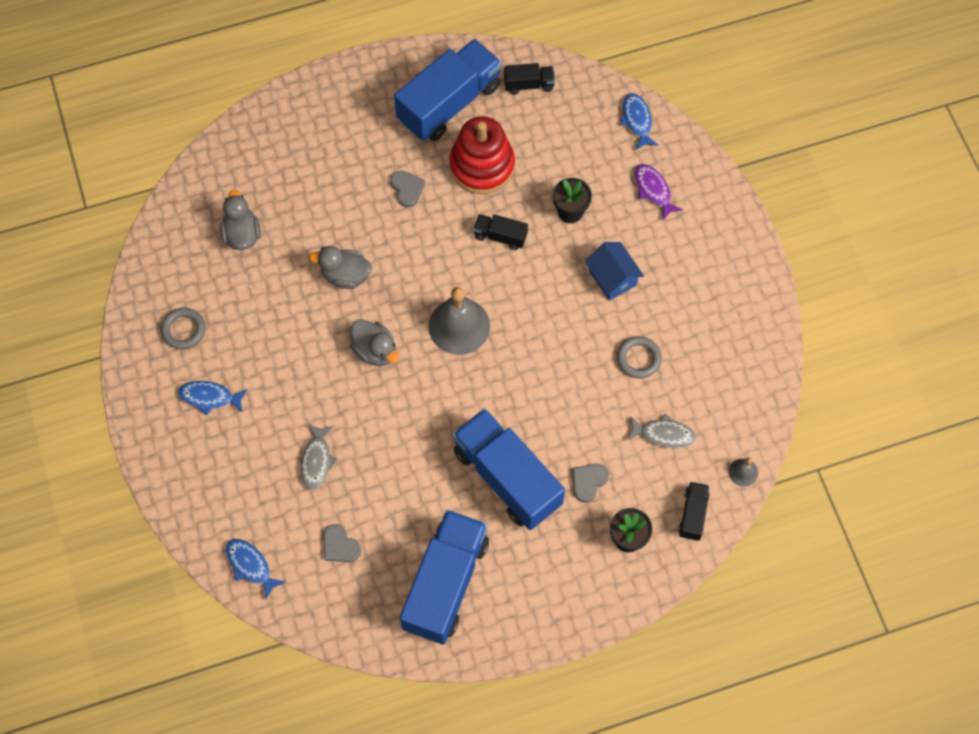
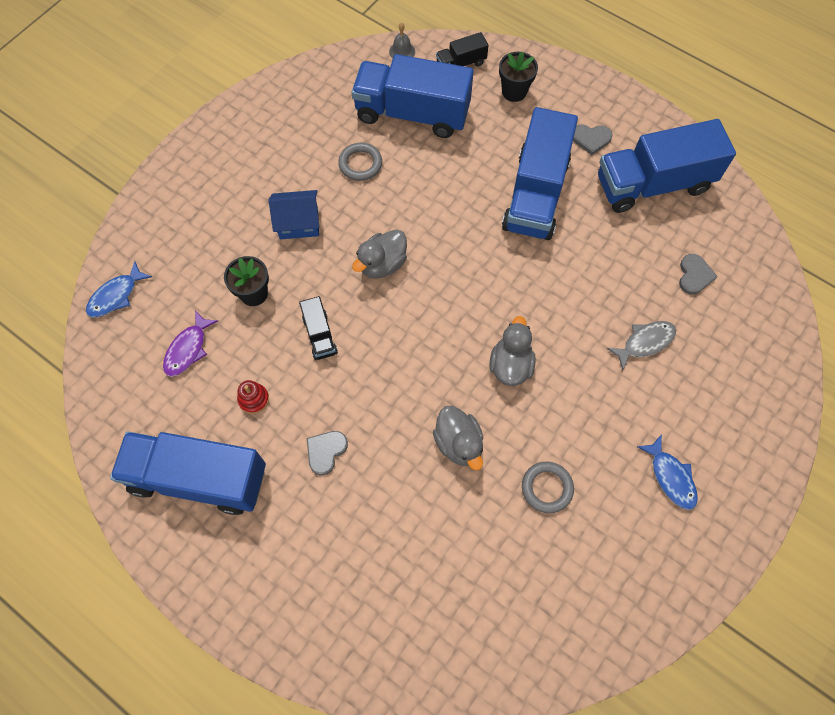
camera: 125 degrees left, 0 degrees up
(183, 330) = (631, 556): grey ring -> grey ring (547, 488)
(242, 234) = (490, 579): grey duck -> grey duck (382, 264)
(250, 565) = (771, 330): blue fish -> none
(459, 326) = (434, 312): grey bell -> none
(482, 166) = (253, 399): red stacking toy -> red stacking toy, size x0.40
(529, 84) = (129, 416): black truck -> none
(588, 481) = (491, 140): grey heart -> grey heart (591, 139)
(612, 278) = (298, 223): blue house -> blue house turned 60 degrees clockwise
(653, 190) = (186, 241): purple fish -> purple fish (188, 349)
(663, 434) = (412, 113): grey fish -> blue truck

